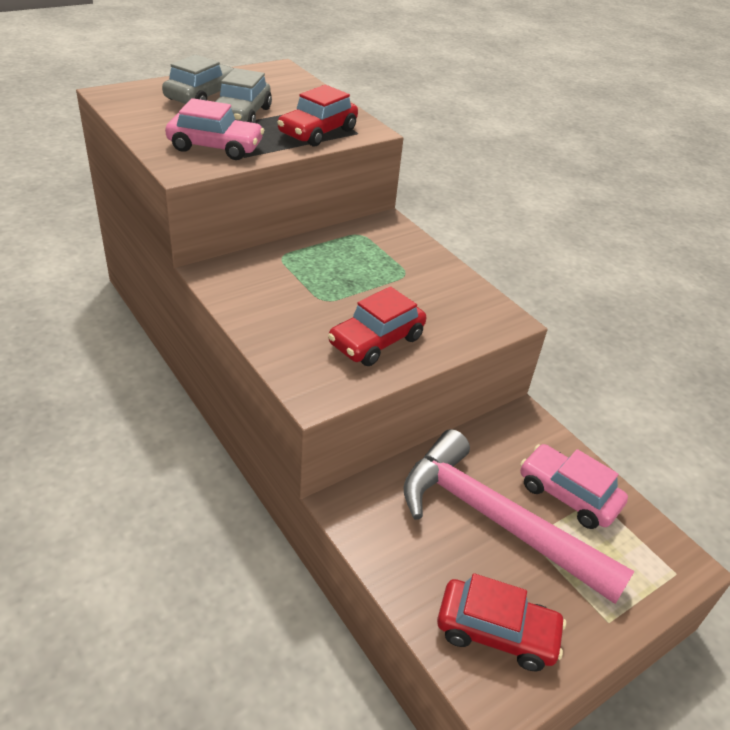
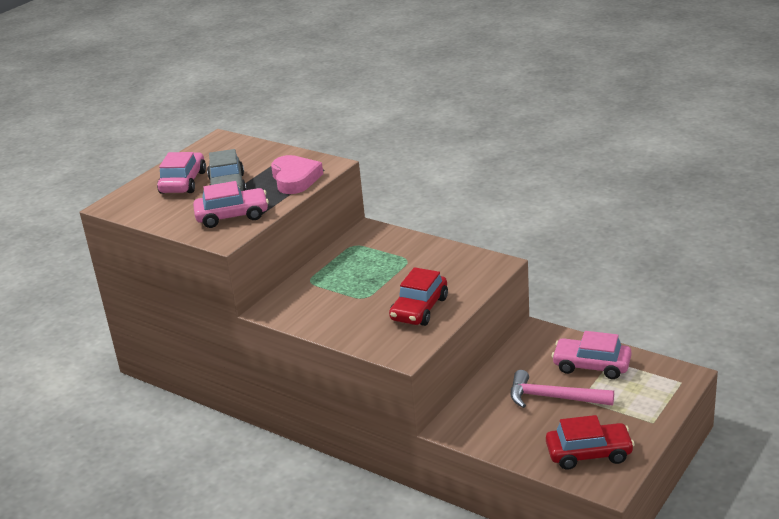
camera: 15 degrees left, 10 degrees down
(202, 96) = (183, 182): grey car -> pink car
(318, 132) = (295, 179): red car -> pink heart
(496, 521) = (554, 398): pink hammer -> pink hammer, size x0.60

